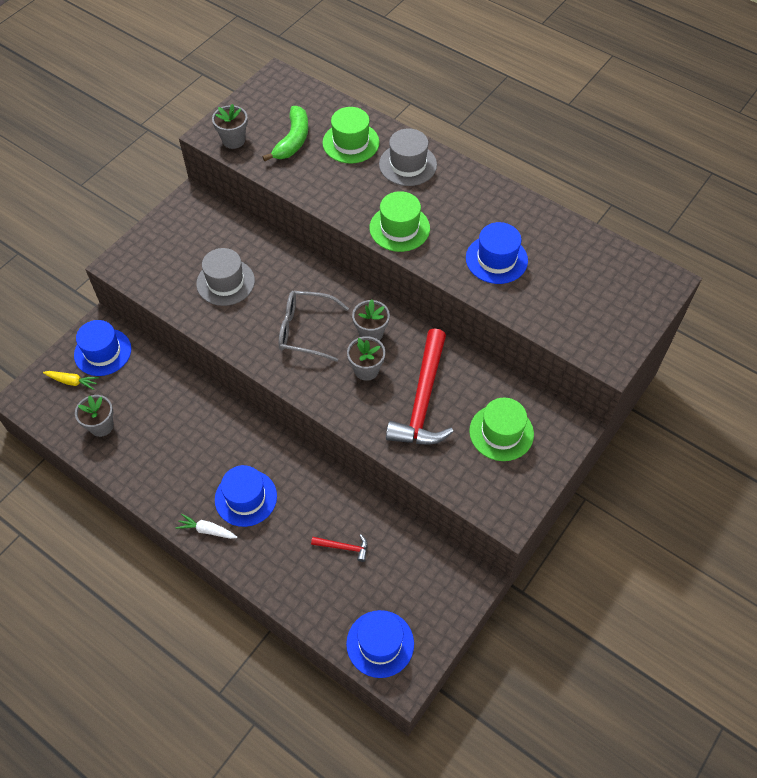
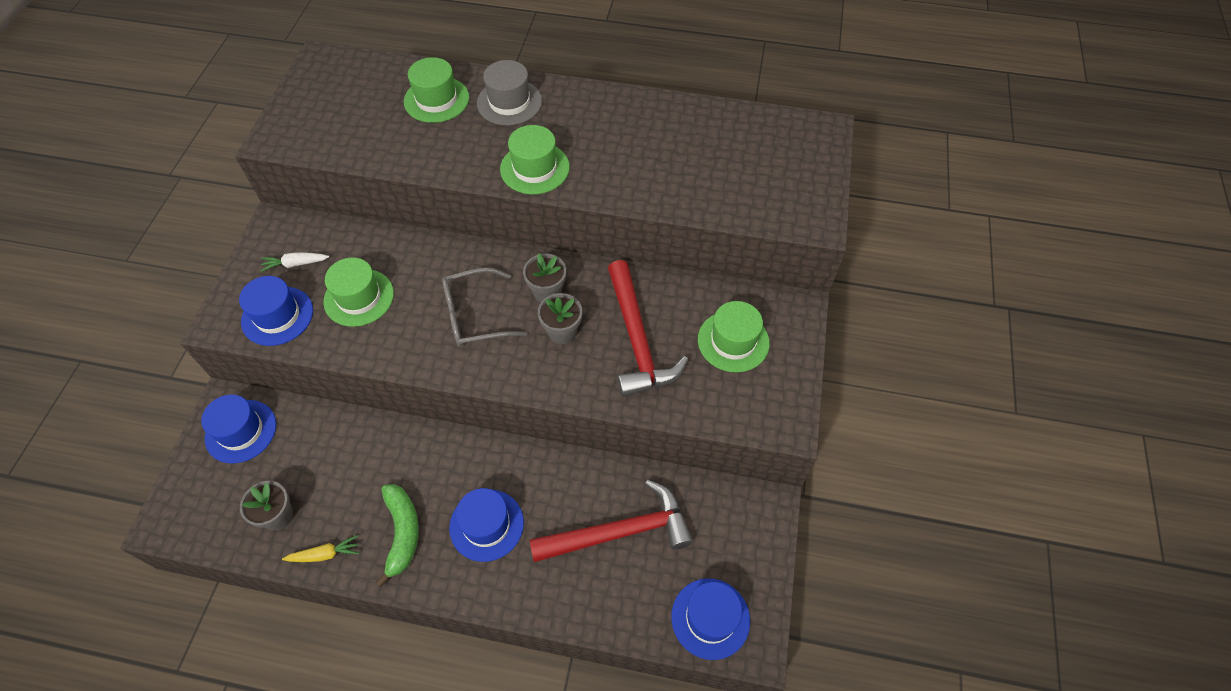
camera: 25 degrees left, 0 degrees up
(72, 382) = (218, 479): yellow carrot -> yellow carrot (325, 554)
(207, 530) = (460, 580): white carrot -> white carrot (295, 264)
(225, 282) = (359, 297): grey hat -> green hat
(233, 140) = (302, 138): grey flower pot -> none
(293, 140) = (371, 117): green banana -> green banana (402, 533)
(343, 547) = (619, 531): red hammer -> red hammer, size x2.36
(496, 259) = (651, 165): blue hat -> blue hat (277, 316)

